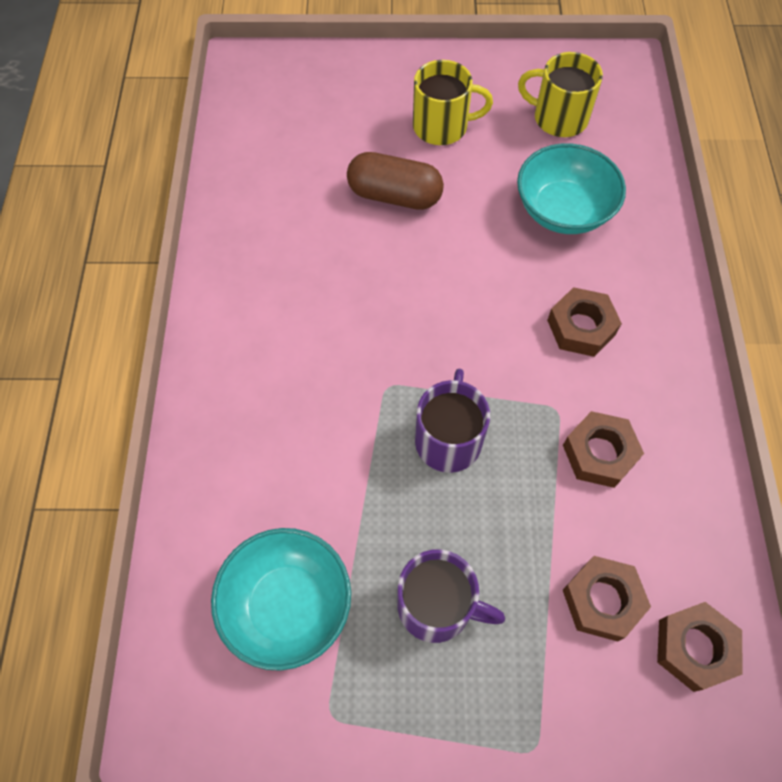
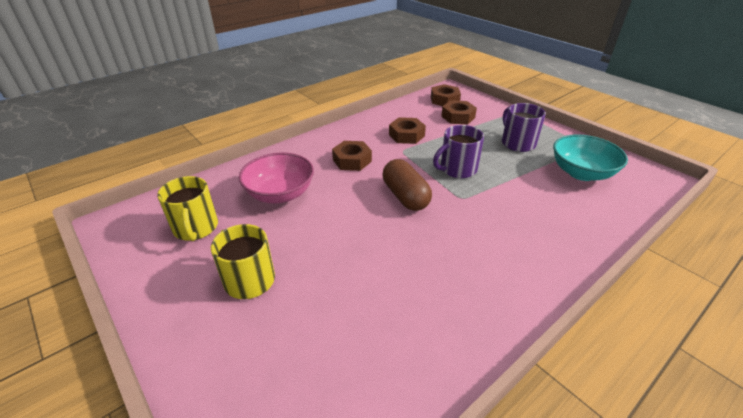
camera: 130 degrees left, 25 degrees down
(394, 195) = (339, 266): brown capsule -> brown capsule (405, 196)
(563, 210) = (280, 194): turquoise bowl -> pink bowl

